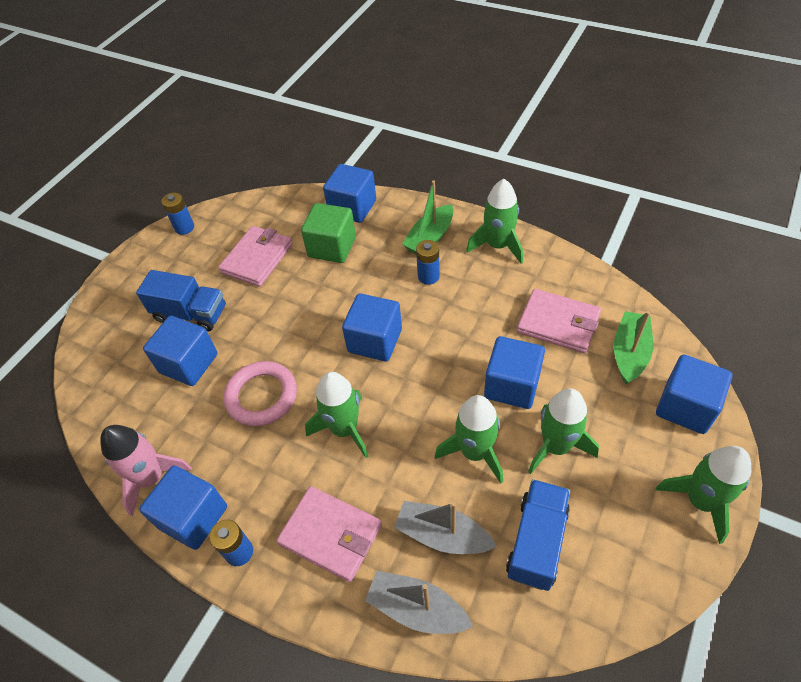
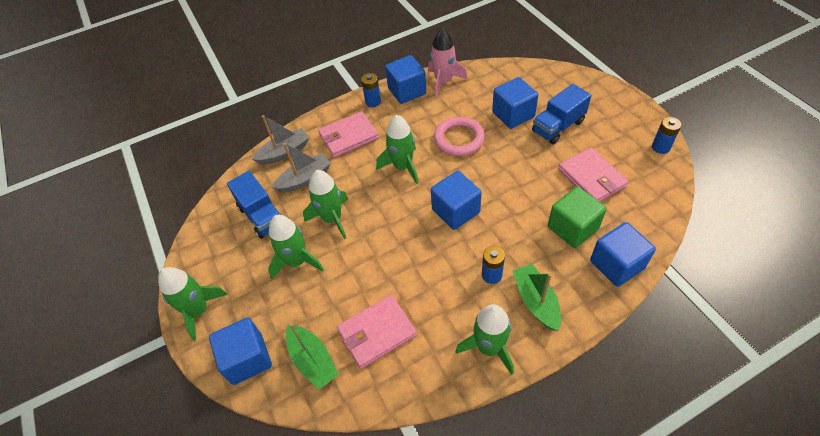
camera: 125 degrees right, 0 degrees up
(512, 385) = (355, 266): blue cube -> none

